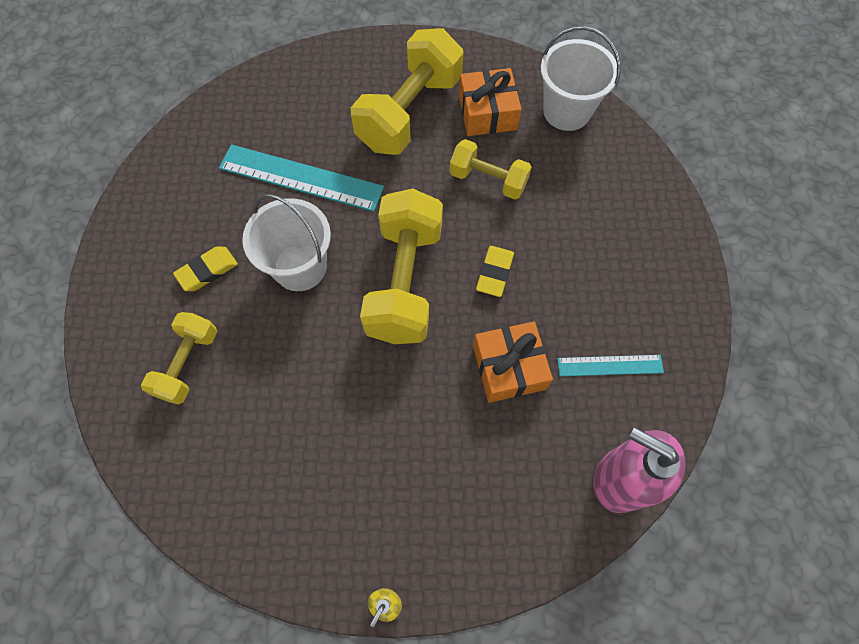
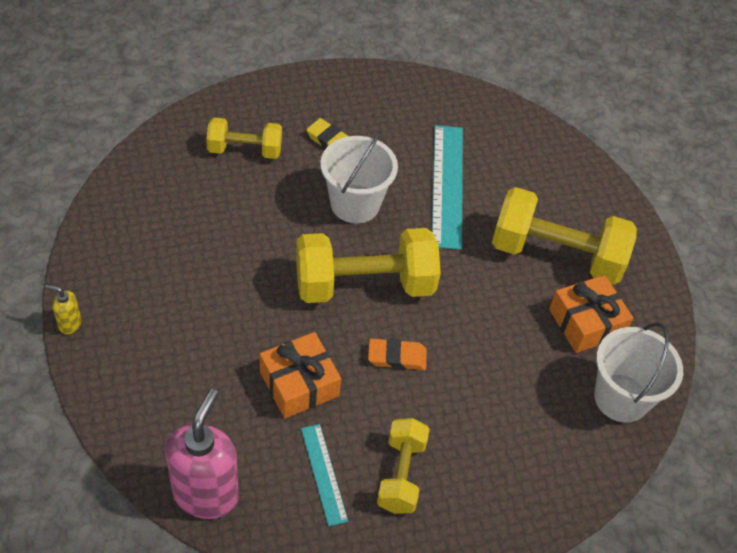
camera: 70 degrees right, 15 degrees down
(488, 180) = (502, 335): yellow dumbbell -> yellow dumbbell (401, 475)
(494, 273) = (397, 357): yellow eraser -> orange eraser

